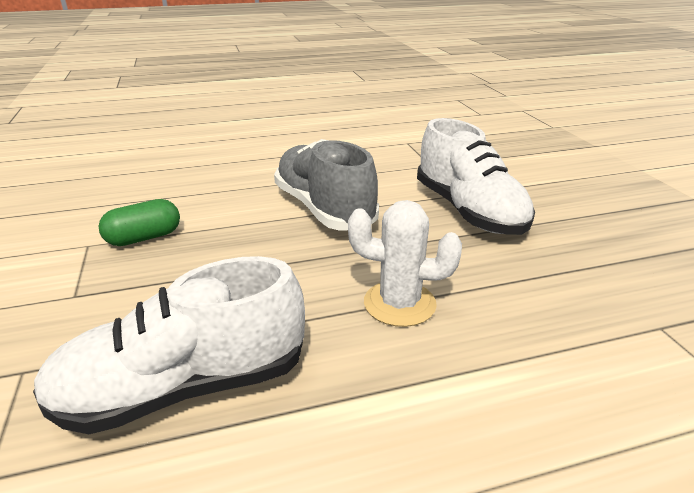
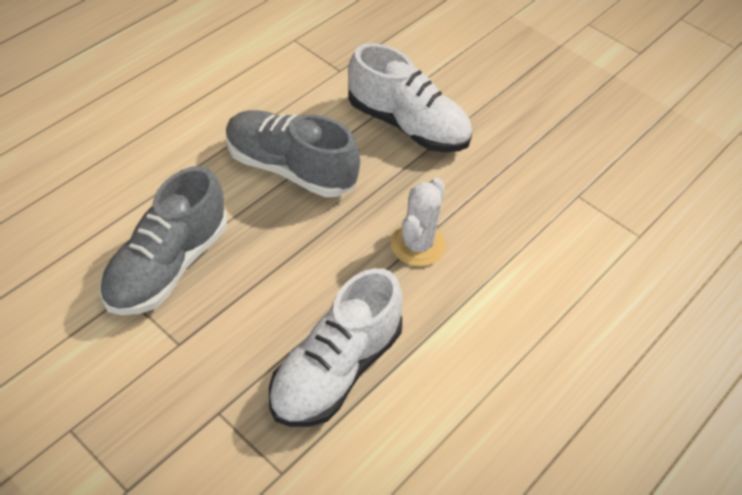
camera: 35 degrees left, 20 degrees up
(144, 238) = (167, 266): green capsule -> grey shoe
(399, 303) = (418, 245): white cactus -> white cactus turned 45 degrees counterclockwise

